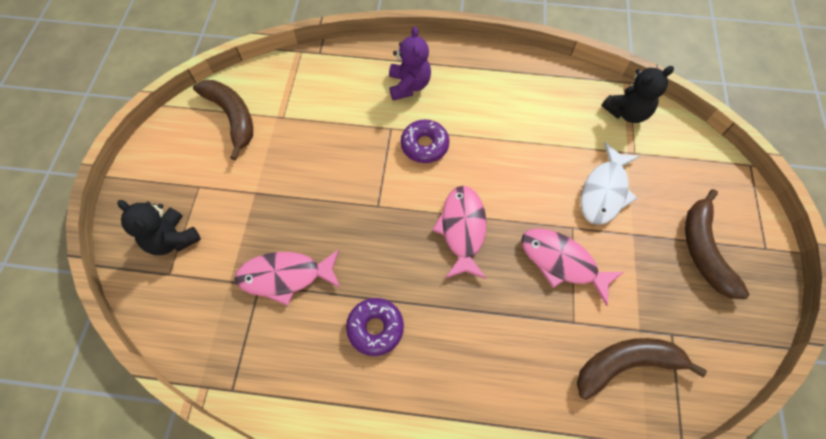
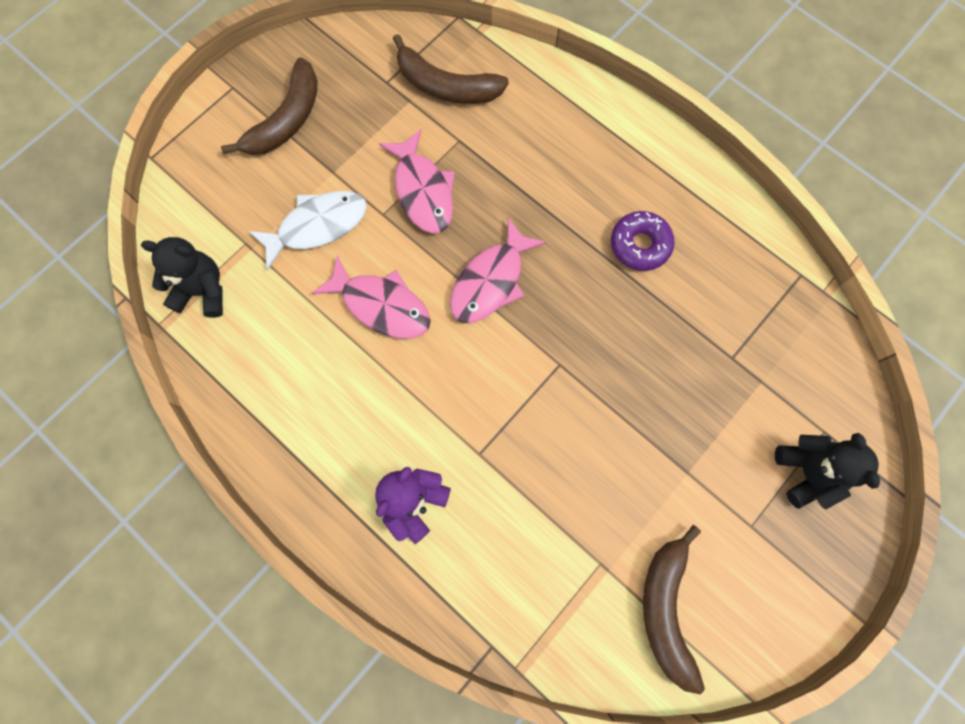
camera: 145 degrees left, 10 degrees up
(285, 276) = (701, 349): pink fish -> pink fish (381, 305)
(424, 145) = (457, 403): purple donut -> none

